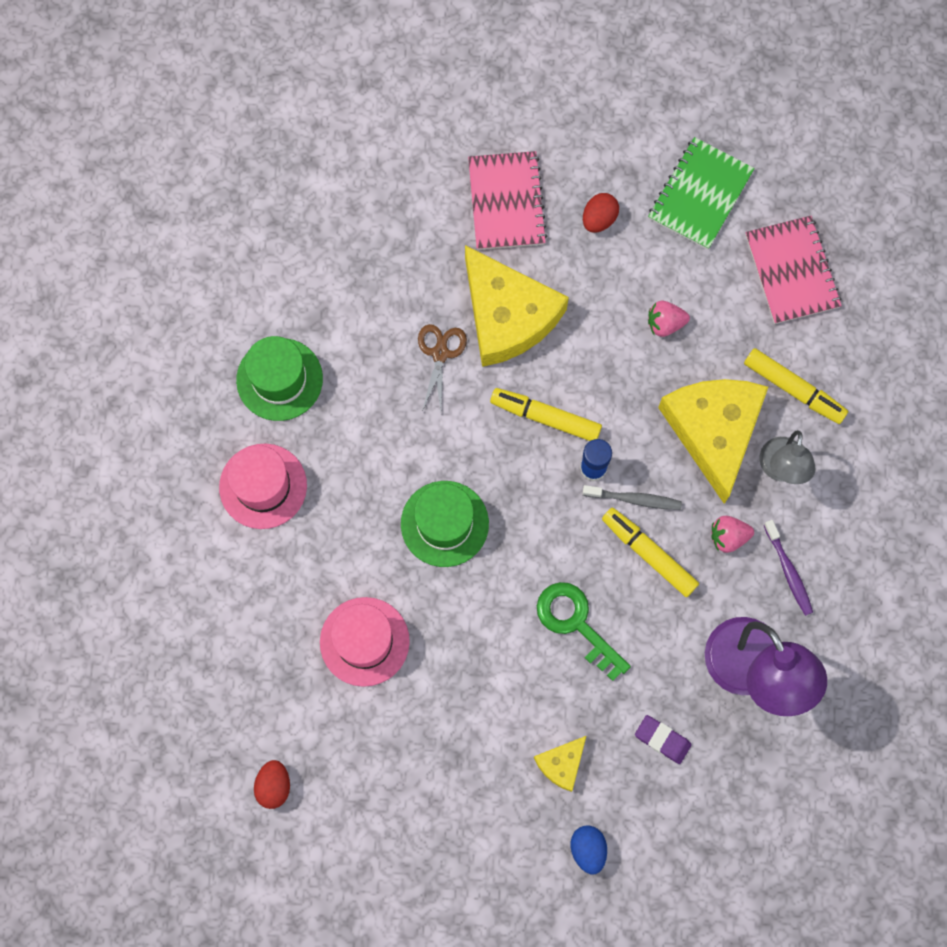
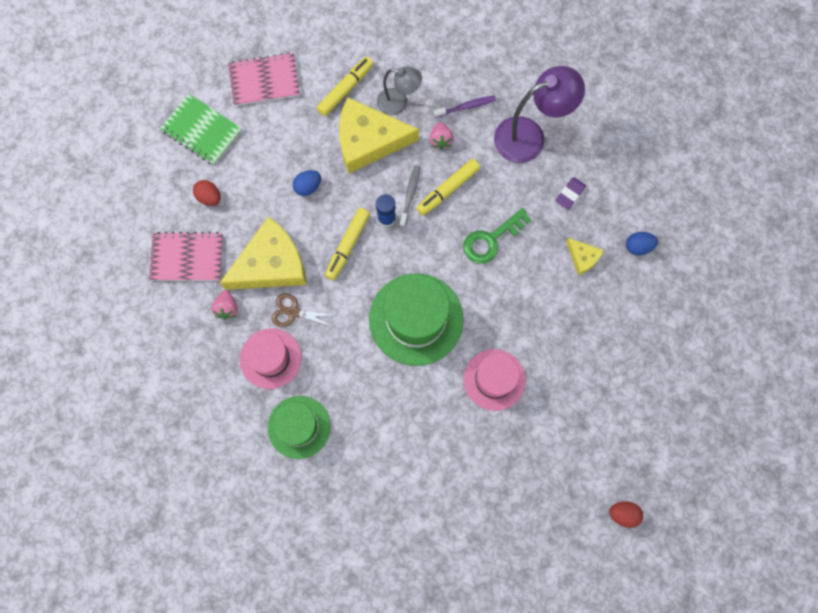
camera: 85 degrees left, 0 degrees up
(263, 486) = (377, 443): pink hat -> pink hat (270, 358)
(274, 786) = (590, 448): red egg -> red egg (623, 514)
(444, 524) = (416, 319): green hat -> green hat, size x1.55
(630, 352) = (308, 187): none -> blue egg
(665, 323) = (290, 163): pink strawberry -> pink strawberry (227, 308)

